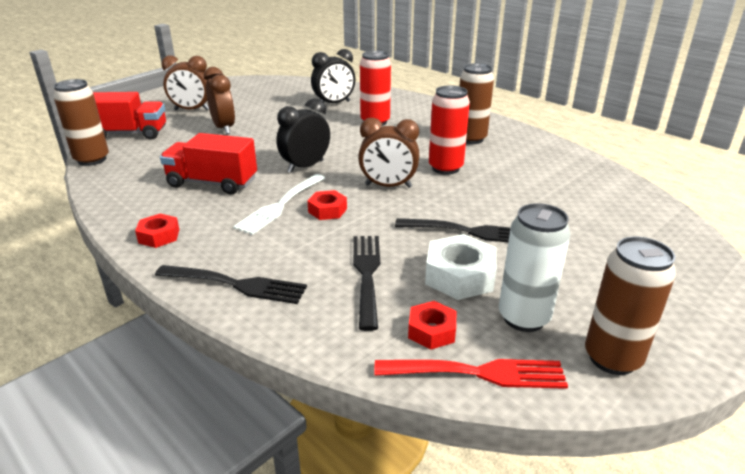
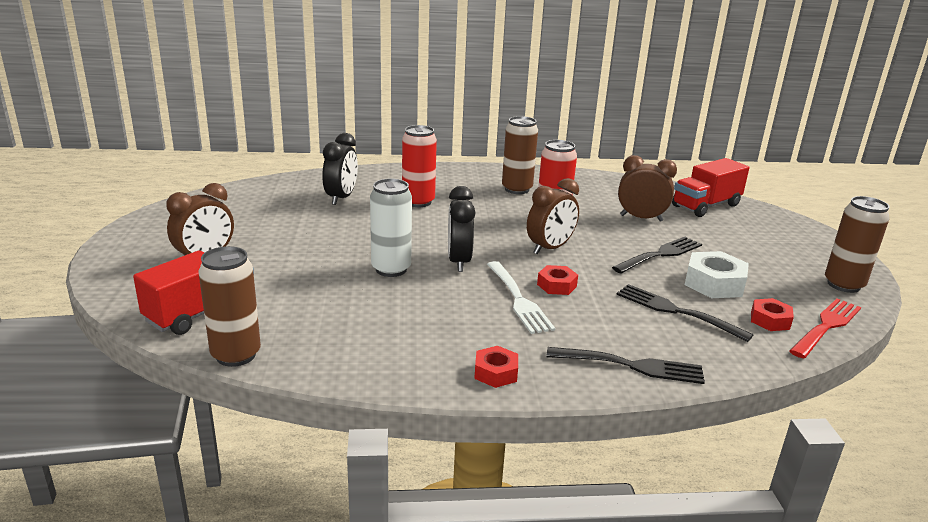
camera: 50 degrees left, 5 degrees down
(212, 183) = (422, 311): red truck -> red truck (706, 206)
(224, 128) = (295, 261): brown clock -> brown clock (641, 218)
(236, 285) = (631, 366): black fork -> black fork turned 45 degrees clockwise
(523, 318) = (782, 287): white can -> white can (391, 269)

